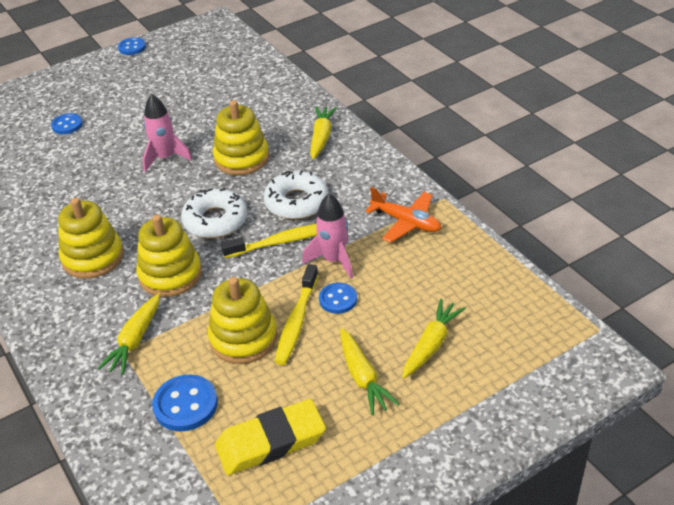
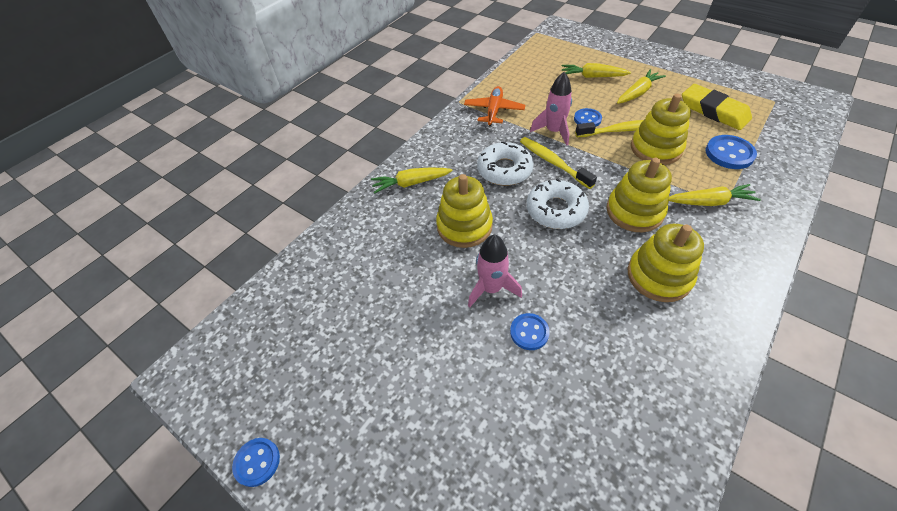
camera: 110 degrees left, 10 degrees up
(67, 125) = (476, 439): blue button -> blue button (529, 332)

